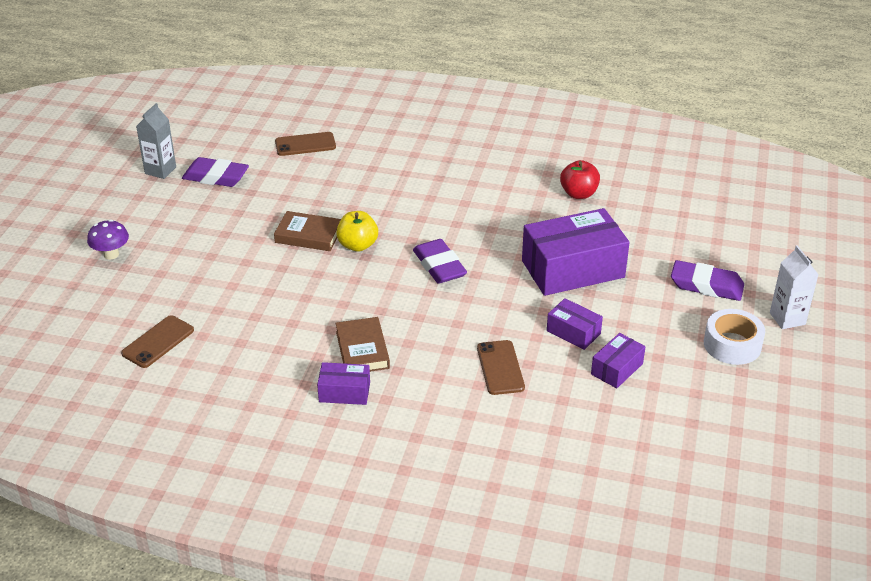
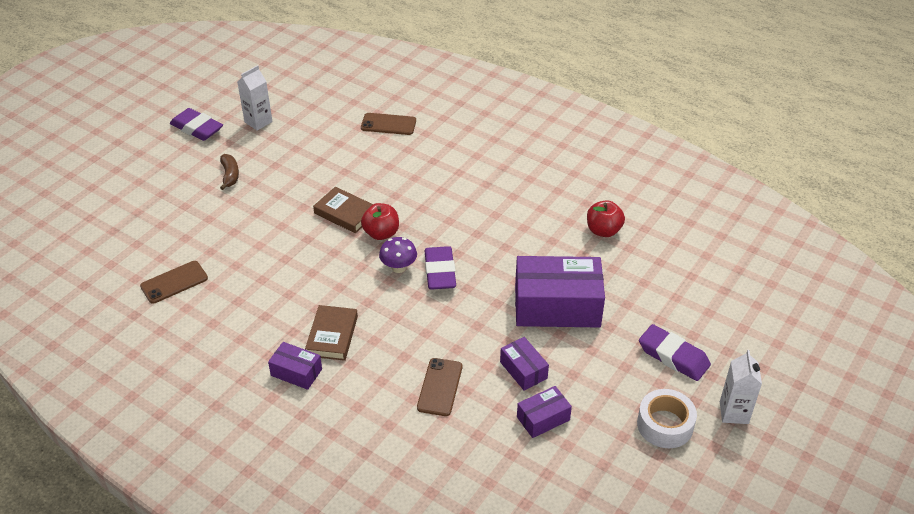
camera: 20 degrees right, 5 degrees up
(111, 254) = (180, 191): purple mushroom -> purple mushroom (398, 267)
(159, 227) = (230, 175): none -> brown banana
(160, 170) = (258, 122): grey carton -> white carton
(216, 177) = (299, 139): purple eraser -> purple eraser (197, 128)
(357, 245) = (381, 233): yellow apple -> red apple

